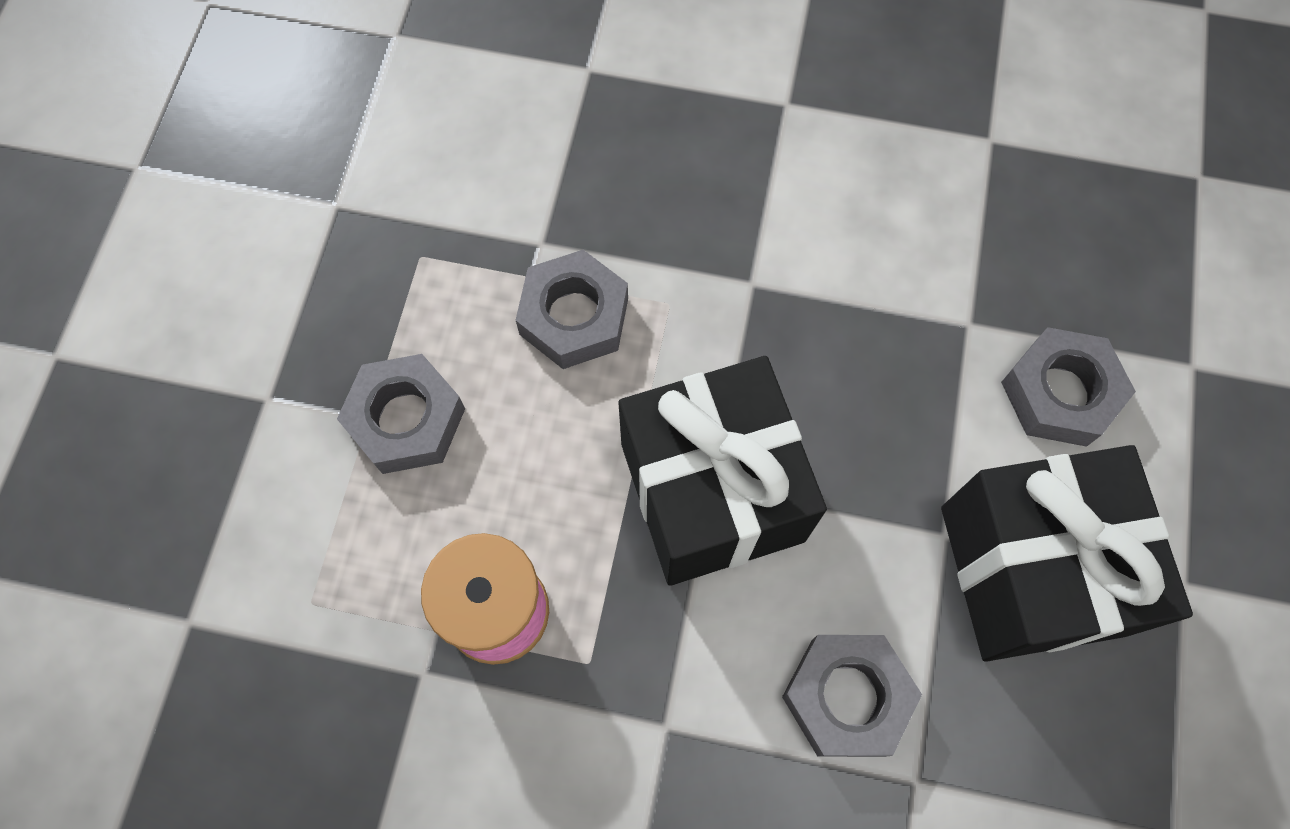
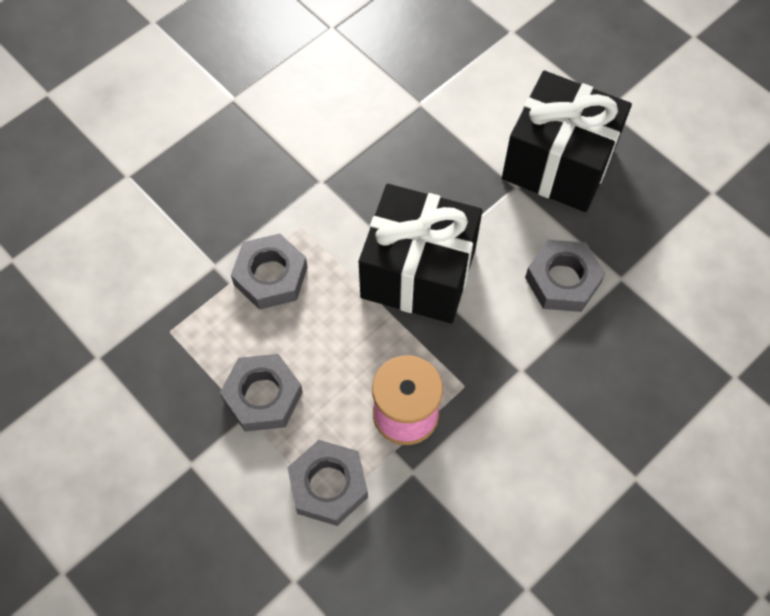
camera: 55 degrees left, 5 degrees down
(1060, 393) = (484, 92): grey nut -> grey nut (328, 485)

